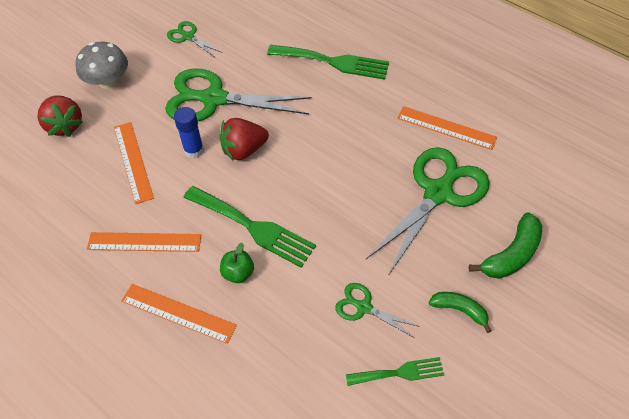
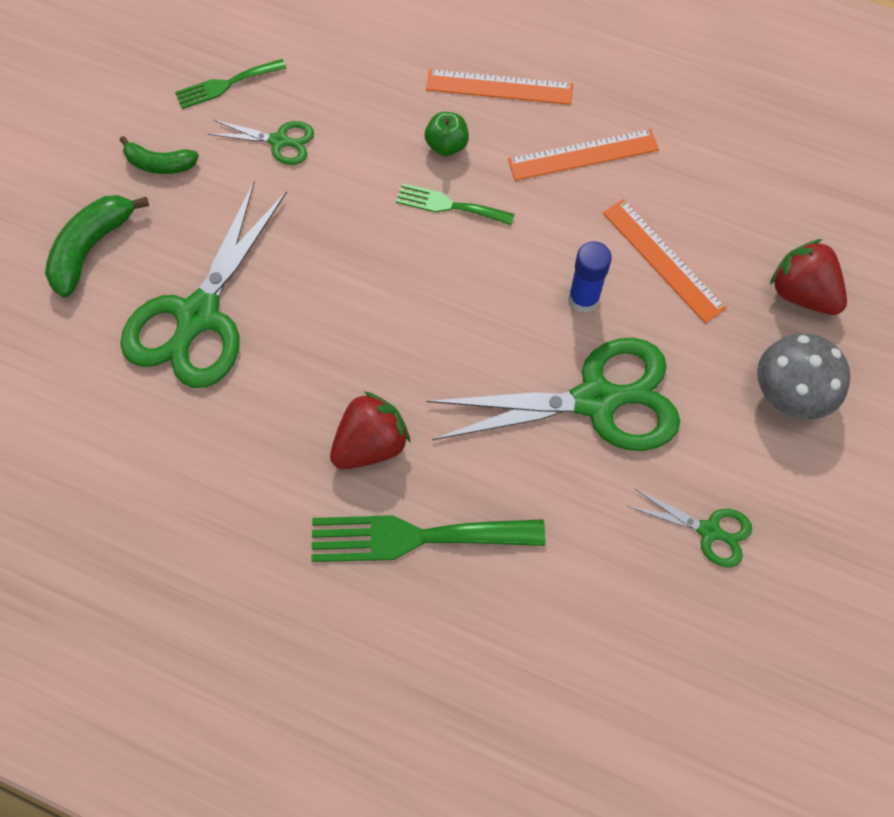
camera: 165 degrees right, 10 degrees up
(243, 150) = (508, 318): red strawberry -> red strawberry (371, 444)
(253, 227) = (449, 205): green fork -> green fork, size x0.58
(446, 128) = (193, 438): orange ruler -> none

